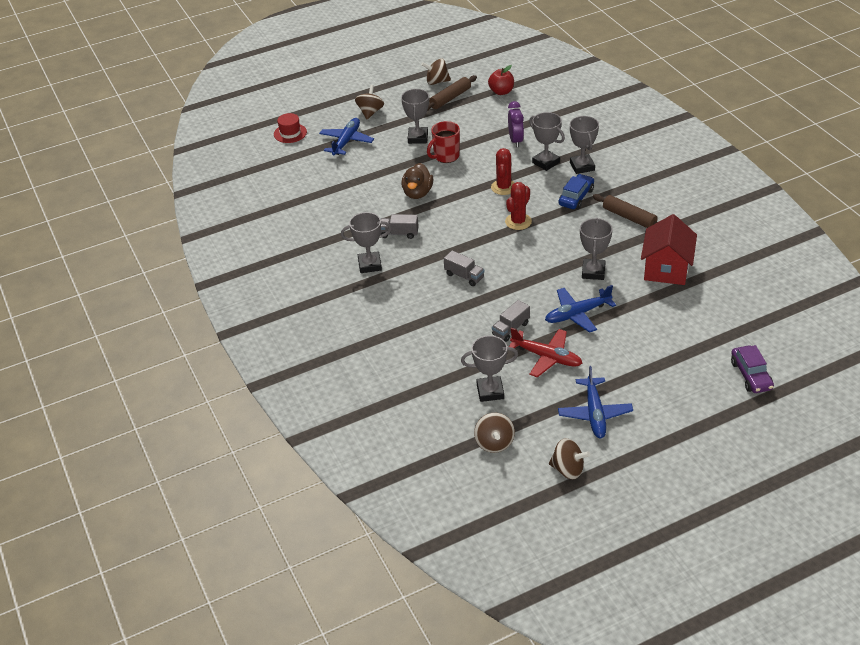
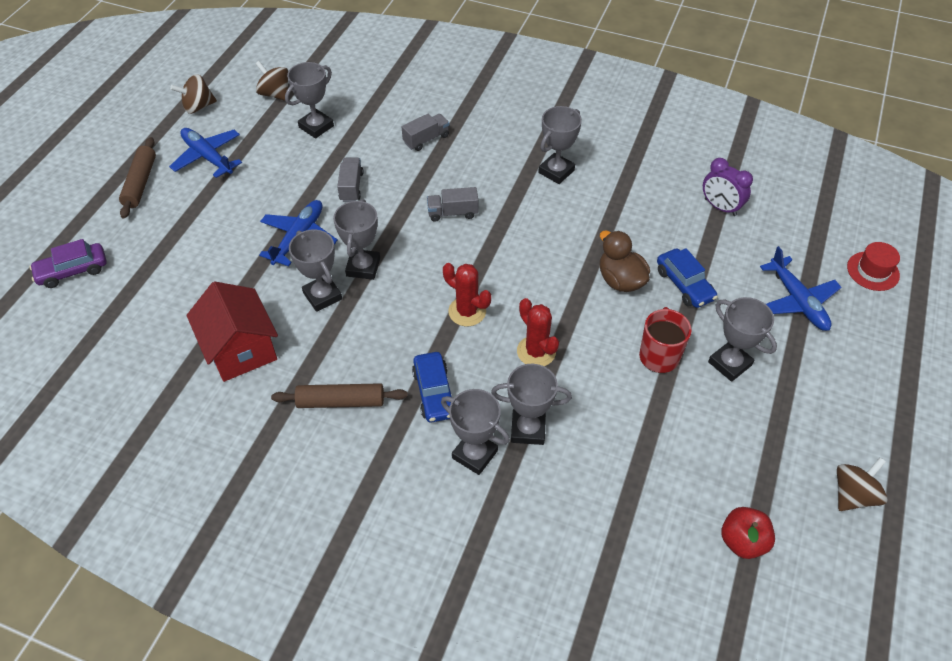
camera: 135 degrees right, 10 degrees up
(370, 112) = (844, 368): brown spinning top -> none
(388, 175) = (684, 284): none -> blue car
(399, 233) = (573, 220): grey truck -> grey truck (426, 139)
(450, 98) = (789, 471): brown rolling pin -> brown rolling pin (140, 183)
(515, 140) = (608, 445): purple clock -> purple clock (720, 207)
(518, 222) = (467, 311): red cactus -> red cactus turned 45 degrees counterclockwise
(546, 357) = (292, 180): red plane -> none
(553, 275) = (363, 267): none -> grey trophy
(751, 375) = (72, 271): purple car -> purple car turned 60 degrees counterclockwise

